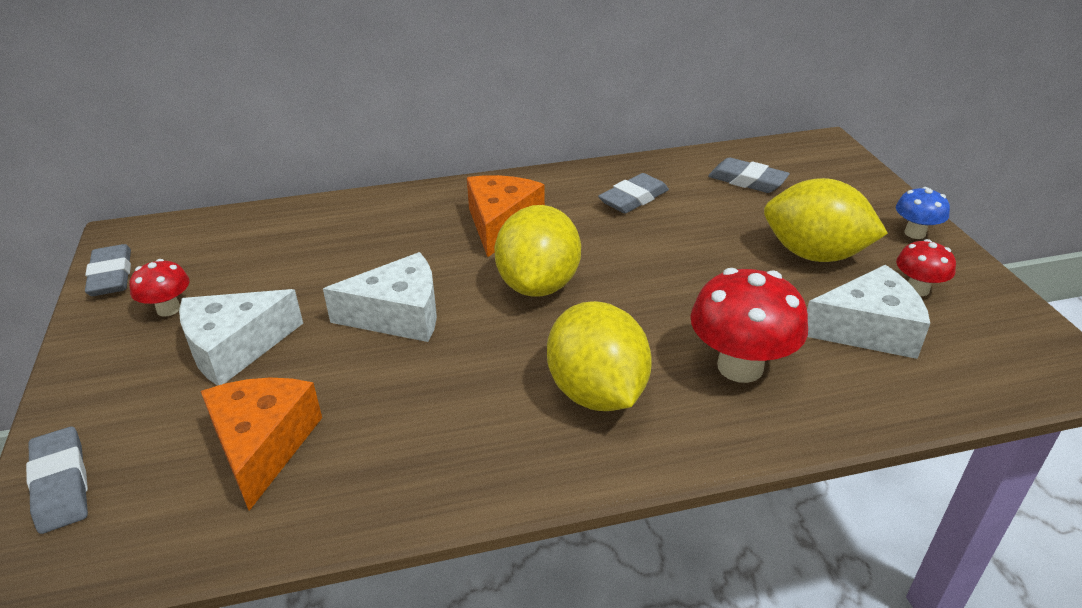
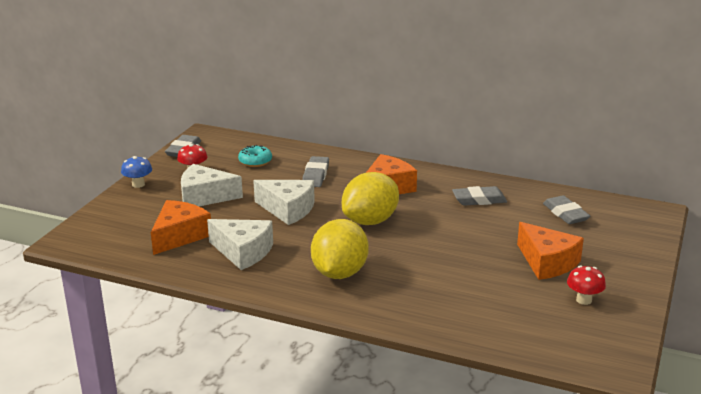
camera: 35 degrees right, 10 degrees down
(61, 484) = (99, 219): grey eraser -> grey eraser (316, 175)
(260, 253) = (255, 161): none -> turquoise donut
(740, 367) = (424, 291): red mushroom -> none
(814, 254) = (547, 262): yellow lemon -> orange cheese
(868, 329) = (521, 304): white cheese -> white cheese (243, 252)
(915, 233) = (632, 276): blue mushroom -> blue mushroom (138, 184)

